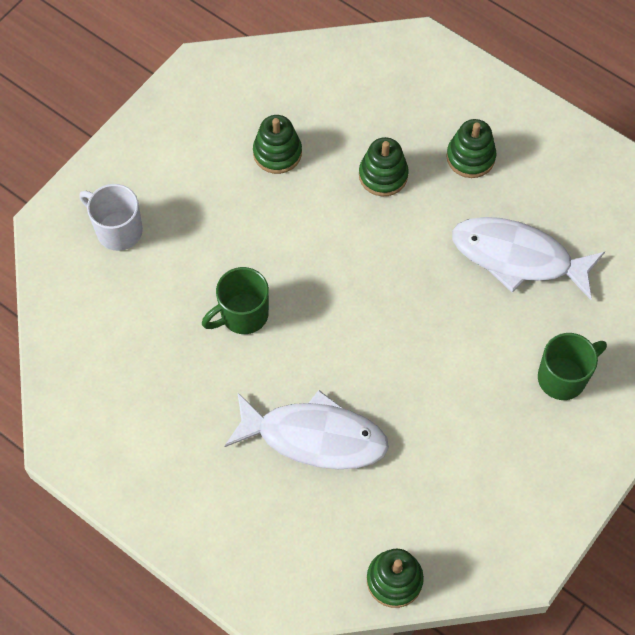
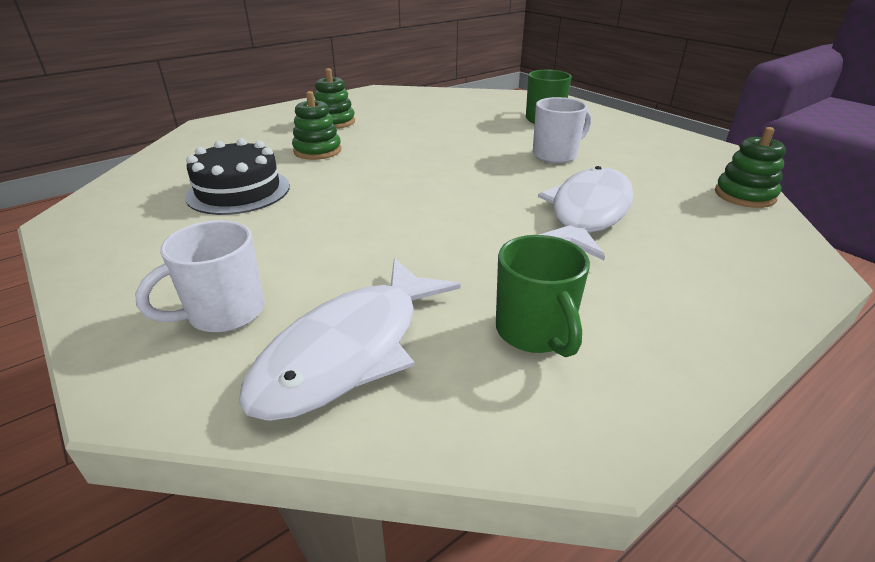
camera: 75 degrees left, 30 degrees down
(242, 315) = (422, 234): green mug -> green mug (535, 332)
(277, 153) = (238, 191): green stacking toy -> black cake
(445, 401) = (556, 155): none -> white mug
(518, 257) = (435, 119): white fish -> white fish (349, 350)

